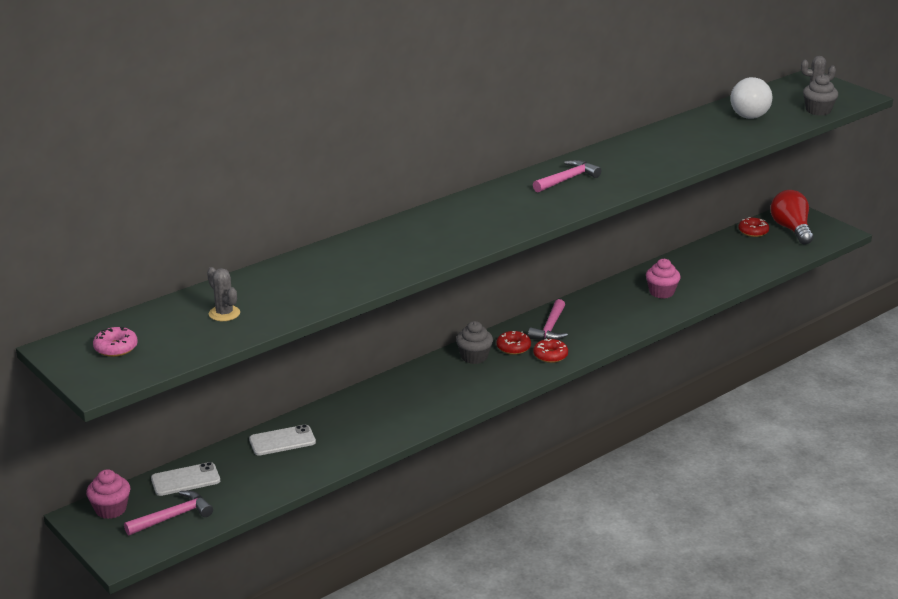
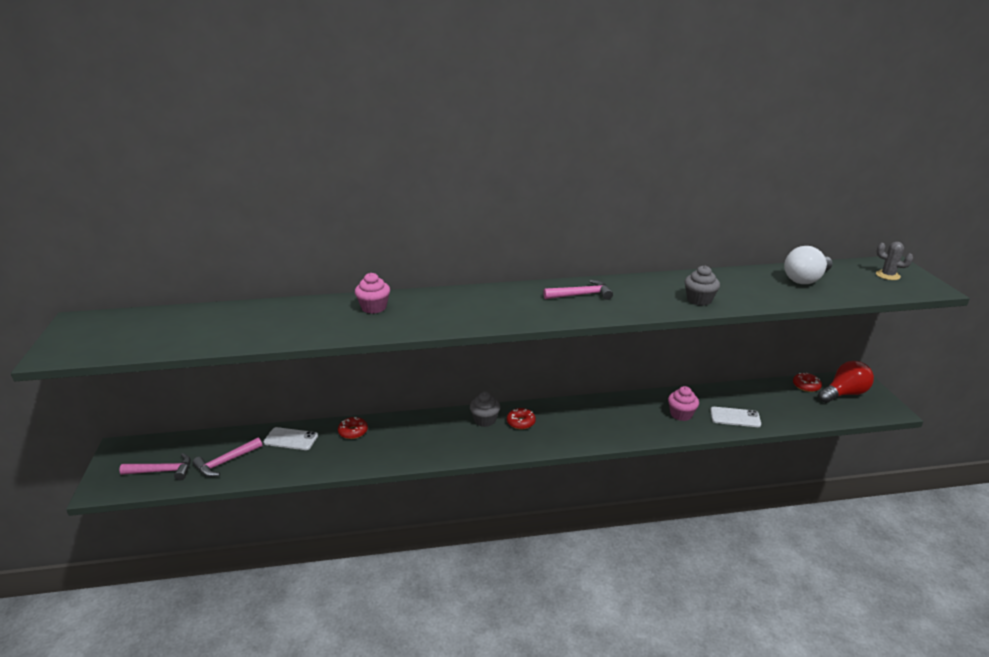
camera: 30 degrees right, 0 degrees up
(111, 509) = (138, 450): pink cupcake -> pink cupcake (374, 307)
(116, 348) = (104, 331): pink donut -> none
(185, 480) = (203, 445): white phone -> white phone (735, 417)
(224, 313) = (203, 328): grey cactus -> none
(550, 328) = (563, 416): pink hammer -> pink hammer (226, 462)
(550, 355) = (542, 439): red donut -> red donut (353, 432)
(791, 229) = (844, 394): red light bulb -> red light bulb turned 45 degrees clockwise
(818, 110) = (876, 291): grey cupcake -> grey cupcake (699, 300)

